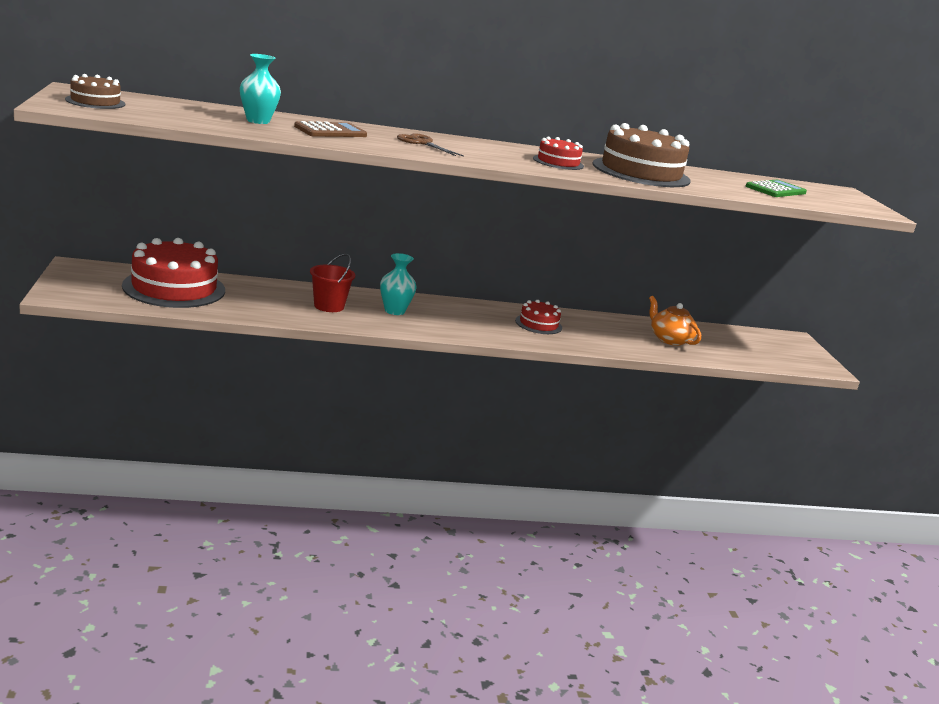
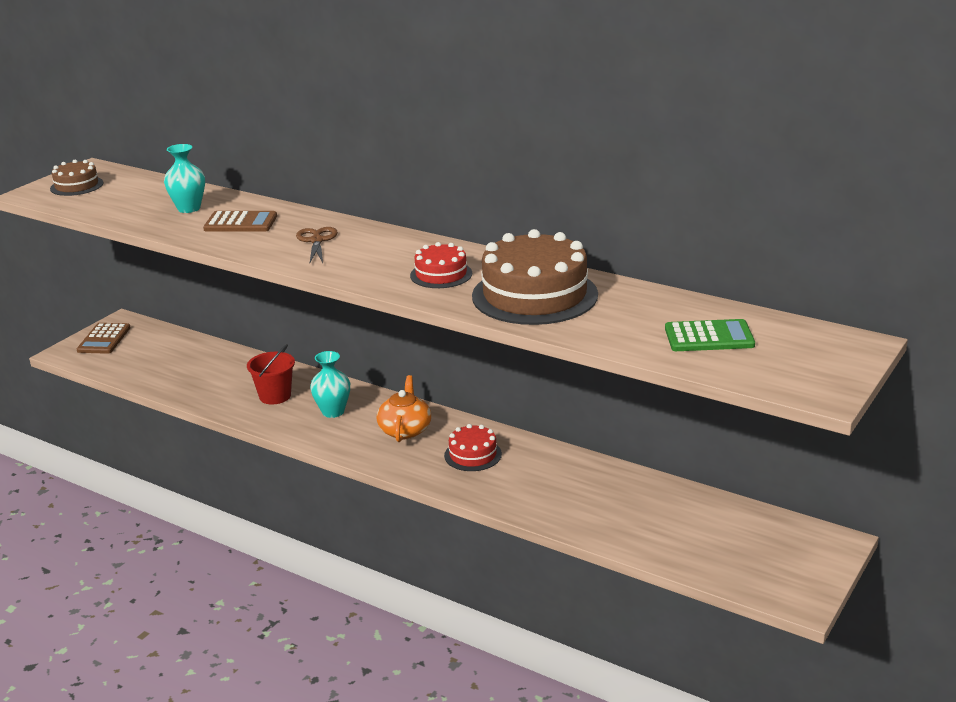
camera: 45 degrees right, 5 degrees up
(83, 281) = (104, 339): none -> brown calculator
(174, 288) = (166, 356): red cake -> none
(669, 339) = (618, 506): orange teapot -> orange teapot (405, 430)

